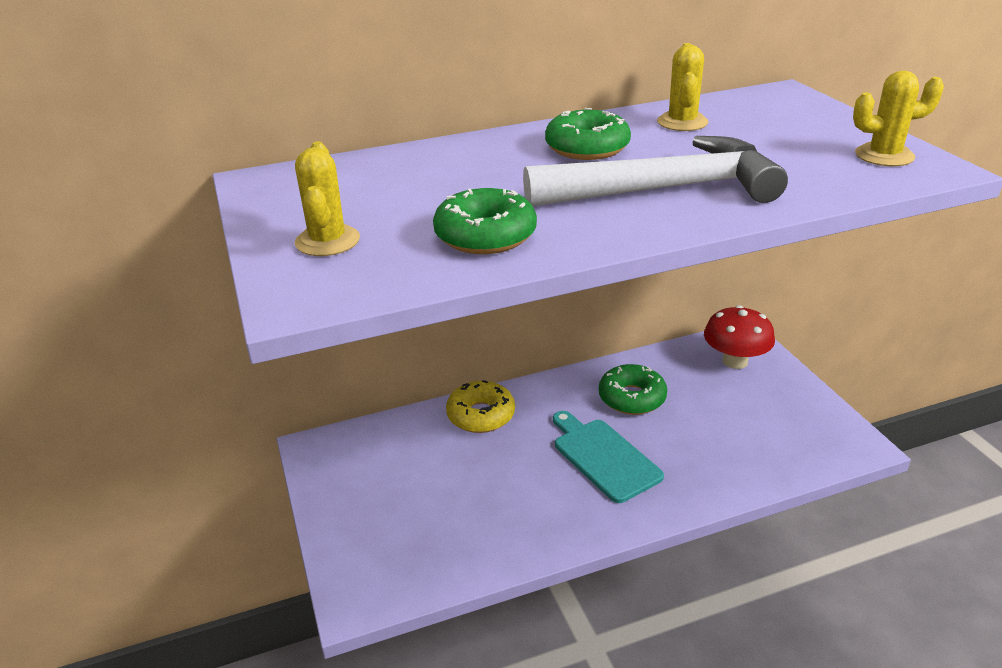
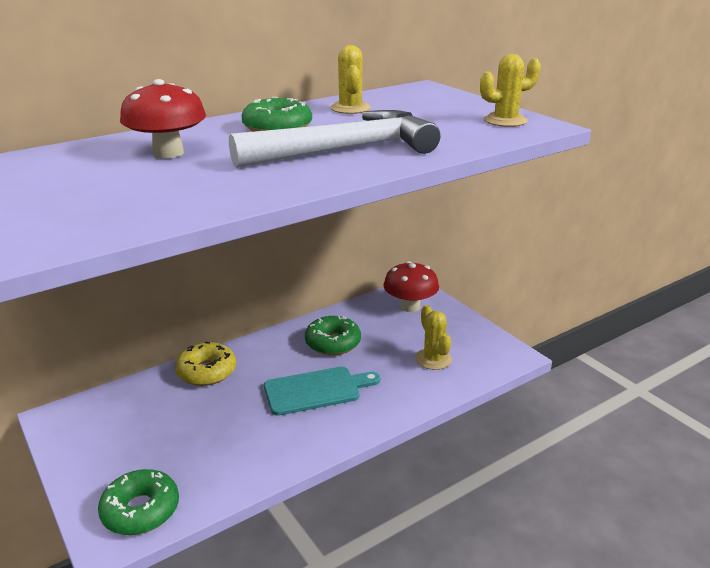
camera: 15 degrees left, 5 degrees down
(327, 241) = (58, 203): yellow cactus -> yellow cactus (433, 359)
(455, 178) = (168, 153): none -> red mushroom
(485, 235) = (202, 189): green donut -> green donut (141, 510)
(603, 457) = (316, 390): turquoise cutting board -> turquoise cutting board turned 120 degrees clockwise

